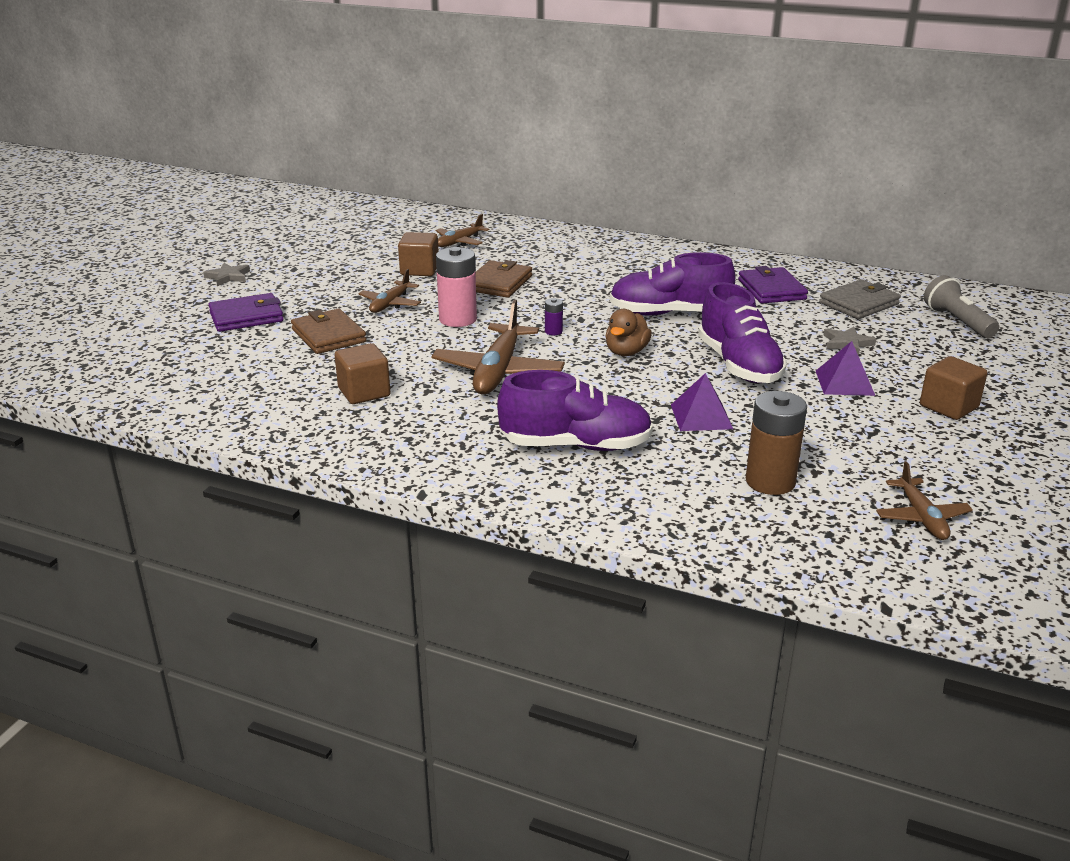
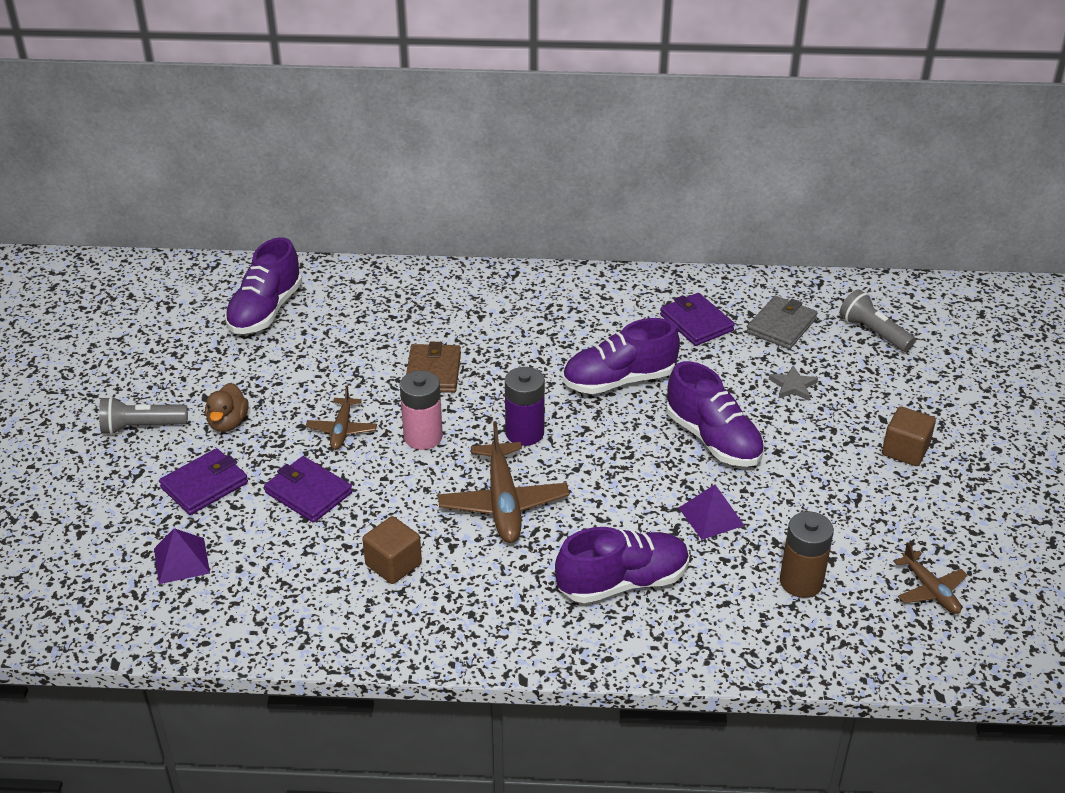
camera: 20 degrees left, 10 degrees up
(228, 277) = (141, 427): grey star -> grey flashlight
(328, 335) = (308, 493): brown wallet -> purple wallet
(386, 230) = (265, 311): none -> purple shoe
(419, 270) = (340, 369): brown cube -> none
(459, 242) = (356, 314): brown plane -> none
(553, 331) = (524, 433): purple battery -> purple battery, size x2.17
(626, 352) = (606, 446): brown duck -> brown duck (228, 423)
(845, 383) = (811, 440): purple pyramid -> purple pyramid (181, 560)

